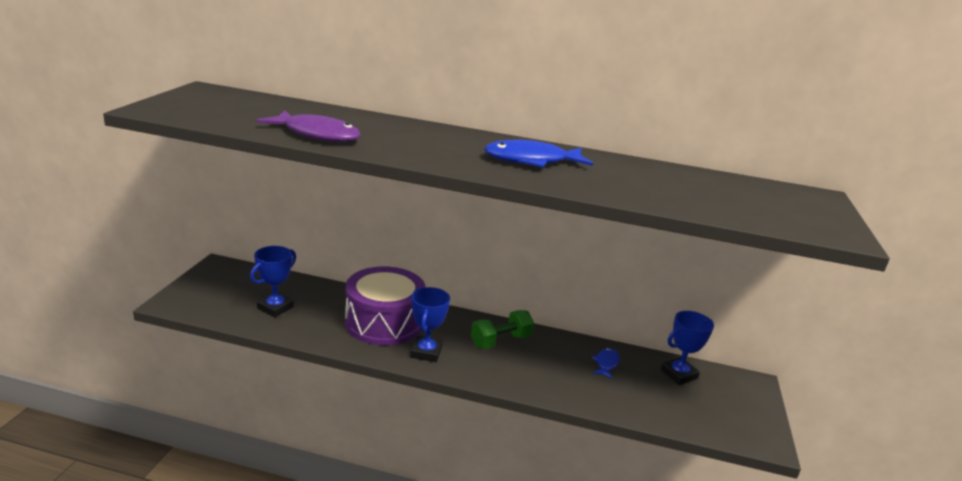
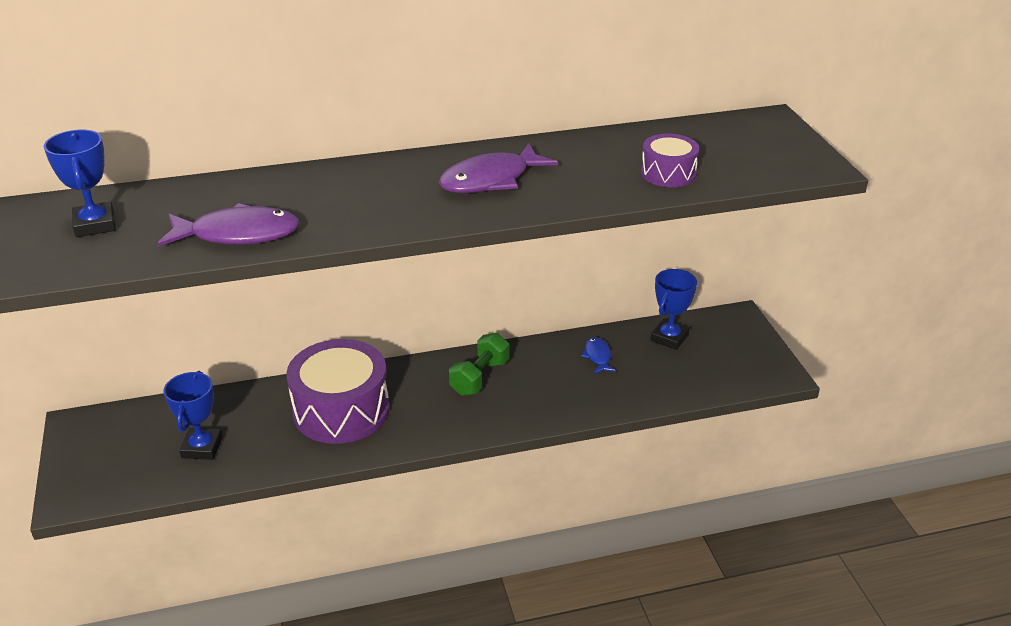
camera: 25 degrees left, 10 degrees up
(426, 352) = (415, 425): blue trophy -> blue trophy (95, 224)
(531, 161) = (490, 180): blue fish -> purple fish
(686, 198) = (668, 173): none -> purple drum

